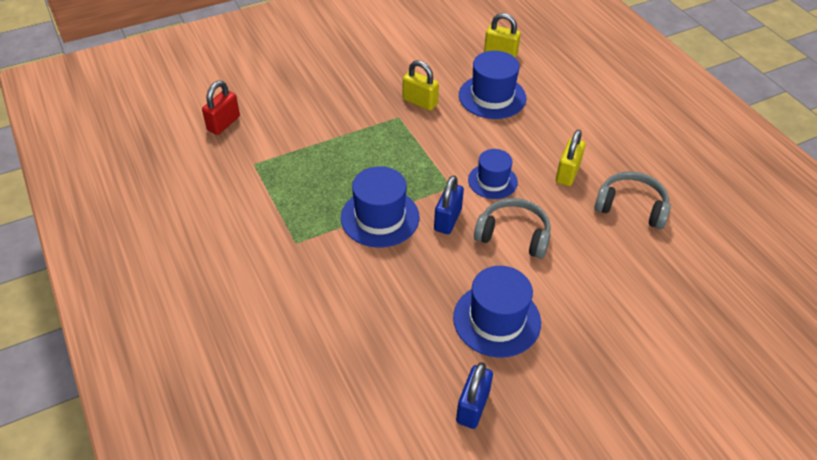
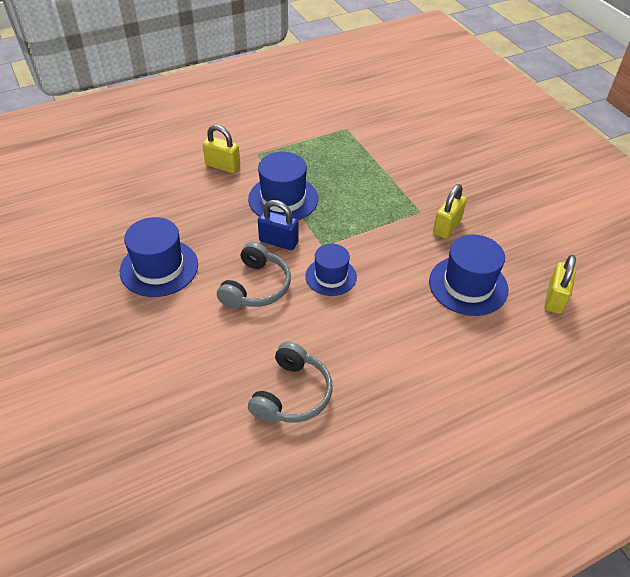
camera: 90 degrees right, 0 degrees up
(224, 123) = (394, 110): red padlock -> none
(472, 406) = (80, 248): blue padlock -> none
(567, 173) = (345, 341): yellow padlock -> yellow padlock (223, 166)

